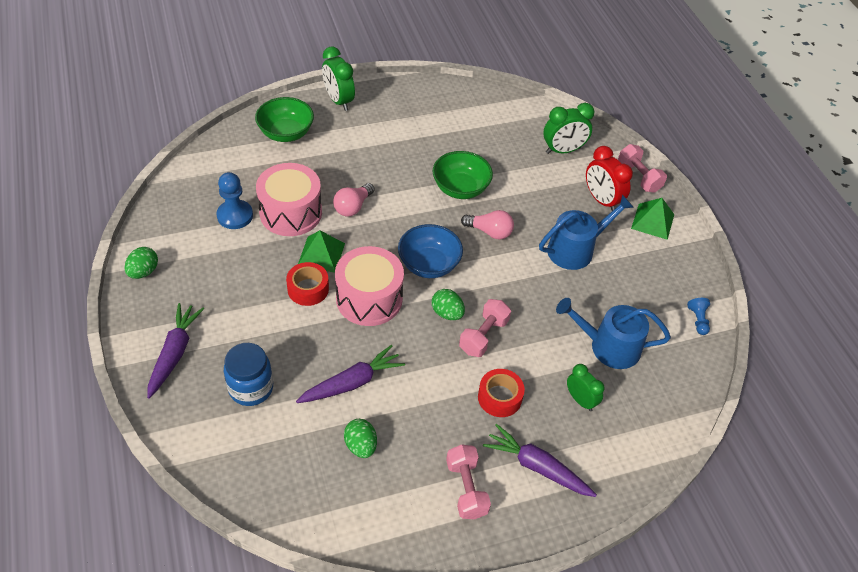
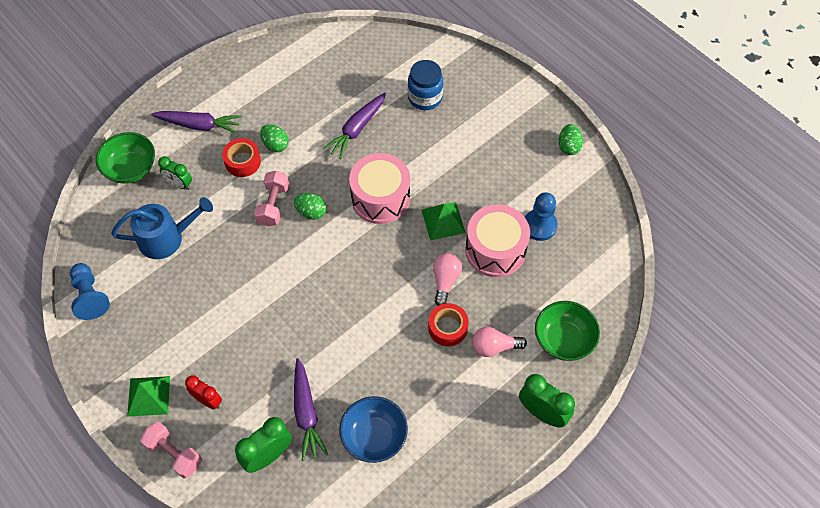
camera: 160 degrees right, 10 degrees up
(174, 353) = (495, 99): purple carrot -> purple carrot (306, 413)
(308, 289) = (433, 186): red tape -> red tape (447, 328)
(361, 446) = (327, 92): green egg -> green egg (275, 145)
(429, 264) = (347, 250): blue bowl -> blue bowl (374, 436)
(460, 188) = (356, 349): green bowl -> green bowl (131, 169)
(466, 489) = (244, 94): pink dumbbell -> none
(490, 232) = (307, 309): pink light bulb -> pink light bulb (494, 347)
(575, 249) = (219, 325): blue watering can -> none
(601, 200) = (208, 400): red clock -> red clock, size x0.67
(698, 320) = (90, 296): blue pawn -> blue pawn, size x1.71

